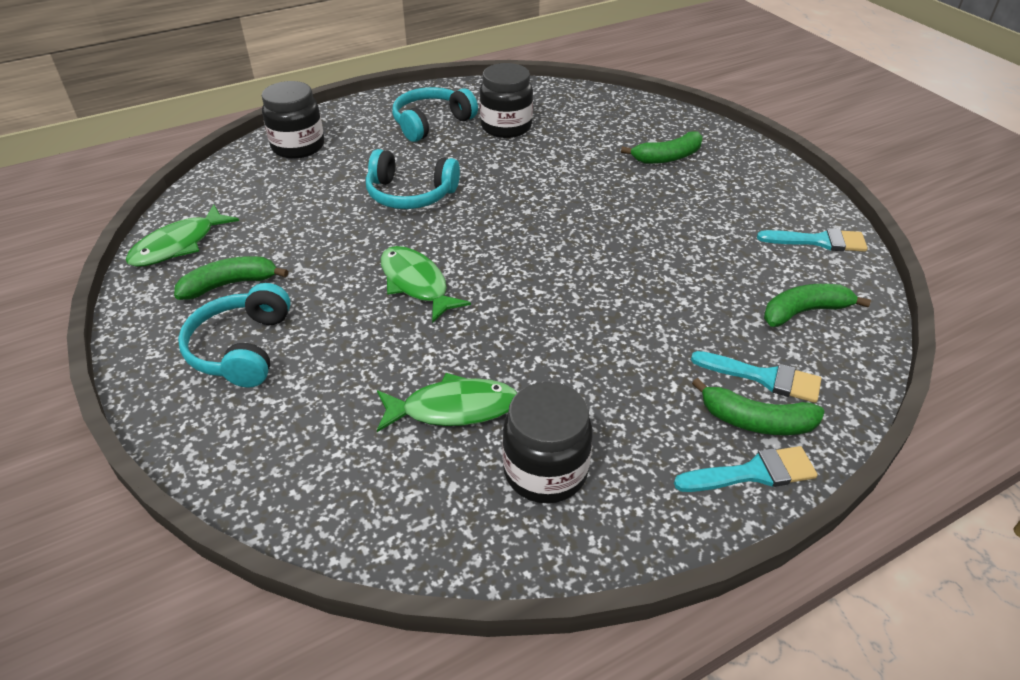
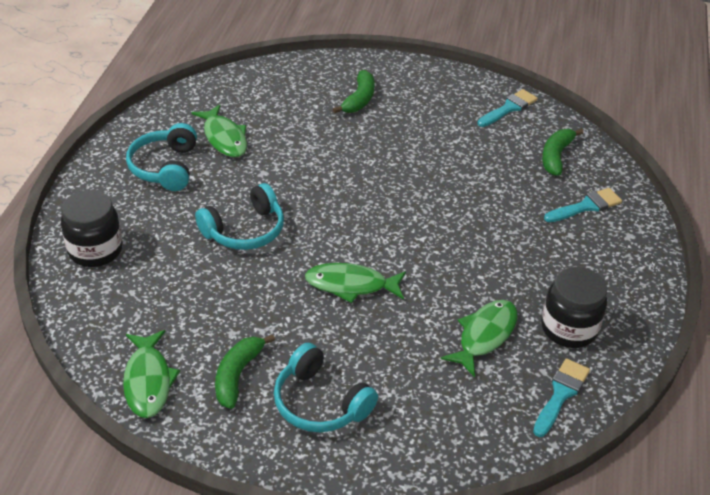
camera: 50 degrees left, 0 degrees up
(506, 127) = (224, 138): black jar -> green fish
(753, 473) = (642, 257): turquoise brush -> turquoise brush (561, 394)
(756, 421) = (612, 231): green banana -> none

